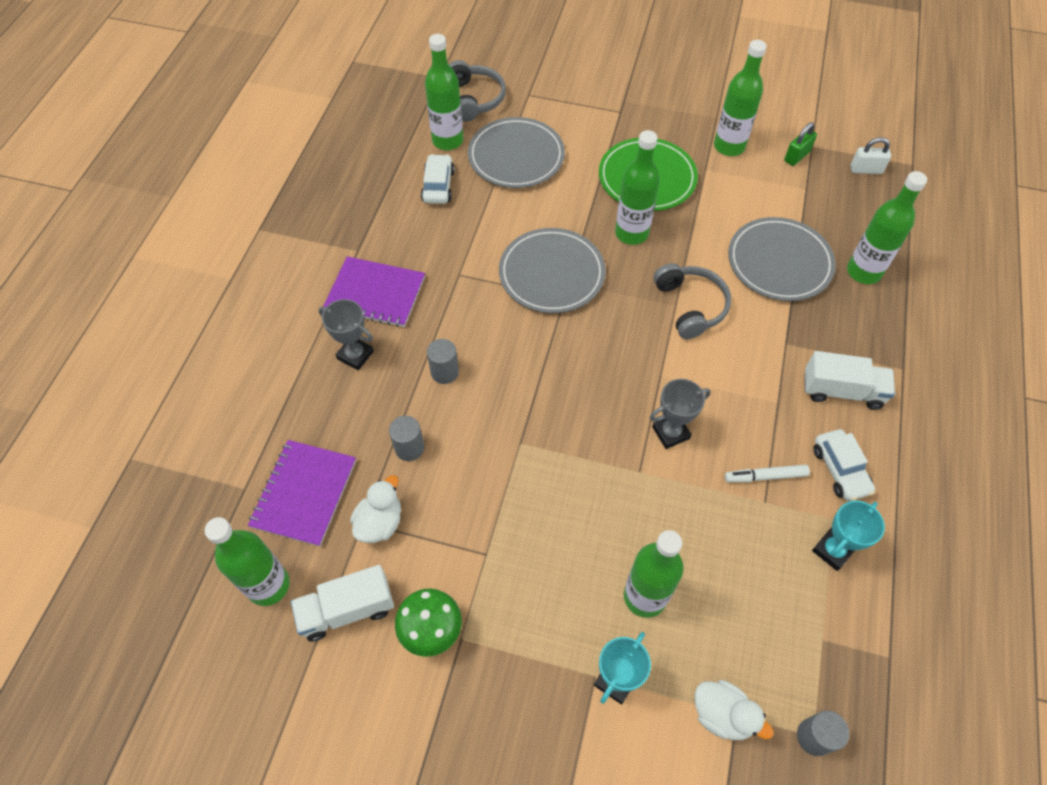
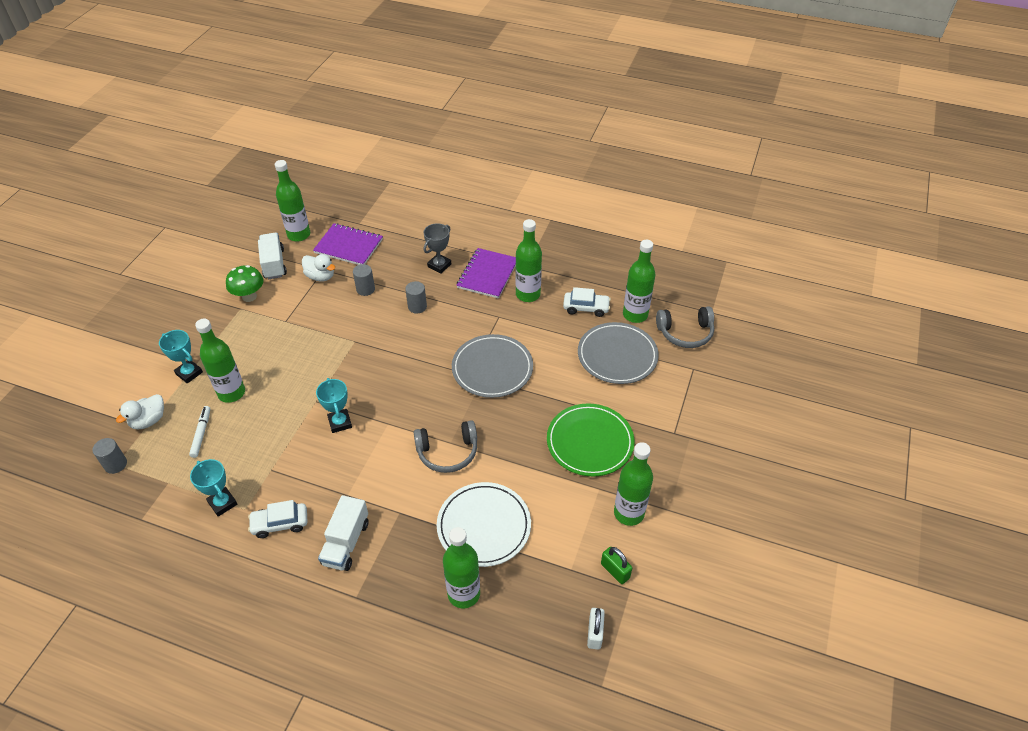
camera: 95 degrees right, 10 degrees down
(631, 233) = (527, 423): green bottle -> green bottle (528, 294)
(670, 432) = (340, 422): grey trophy -> turquoise trophy
(765, 476) = (290, 474): white marker -> white marker (201, 434)
(779, 262) = (484, 526): grey plate -> white plate

